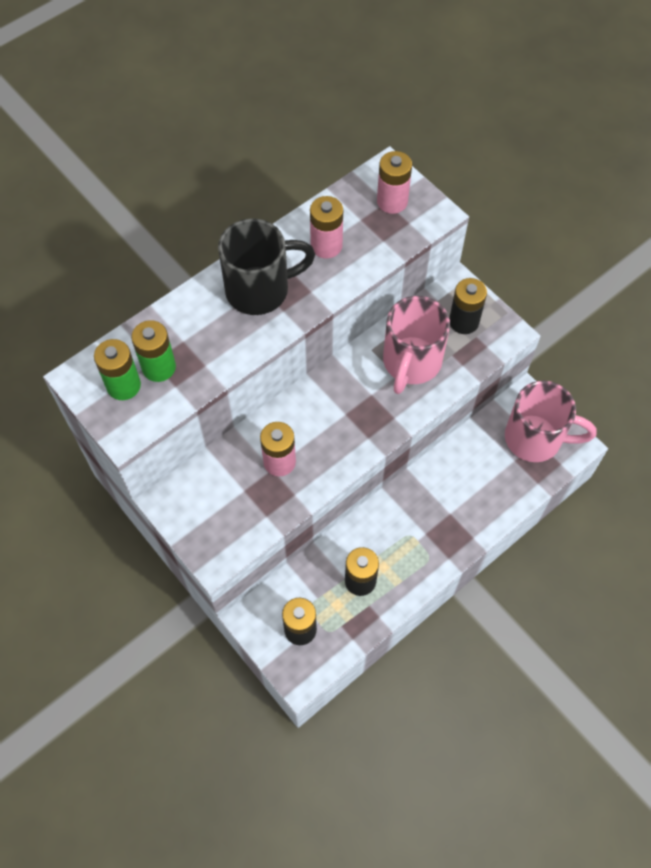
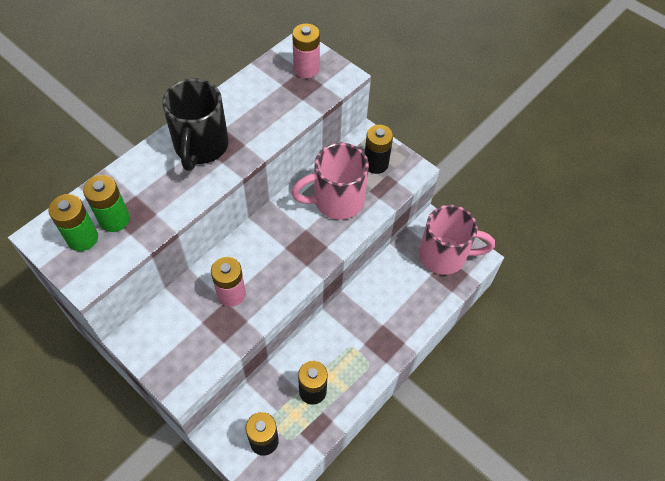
camera: 10 degrees left, 5 degrees down
(260, 290) = (201, 147): black mug -> black mug turned 120 degrees clockwise
(326, 246) = (254, 107): pink battery -> none
(411, 363) = (336, 201): pink mug -> pink mug turned 60 degrees clockwise

